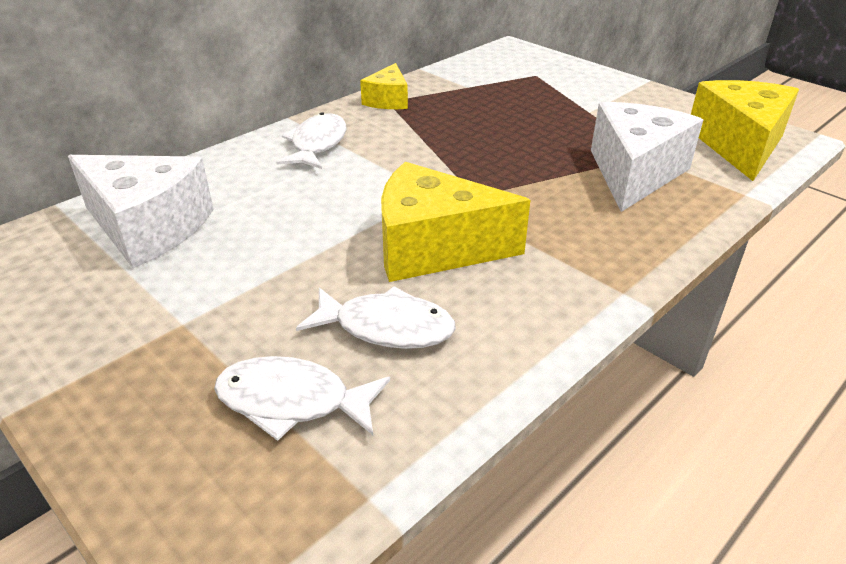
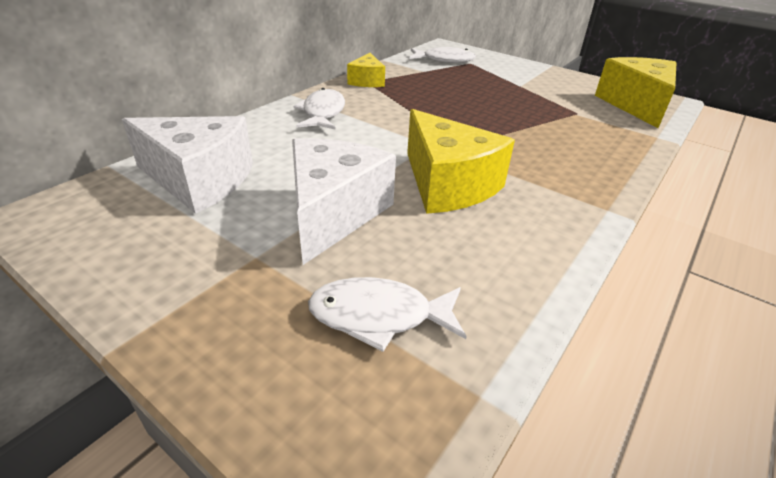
camera: 10 degrees left, 0 degrees up
(386, 327) = (435, 248): white fish -> white fish (444, 60)
(434, 248) = (448, 184): yellow cheese -> yellow cheese turned 120 degrees counterclockwise
(634, 173) = (573, 126): white cheese -> white cheese (333, 213)

